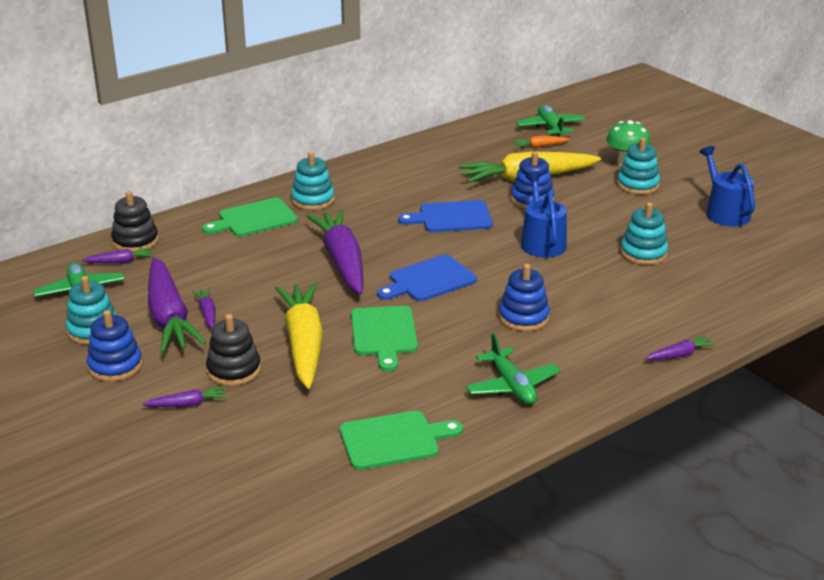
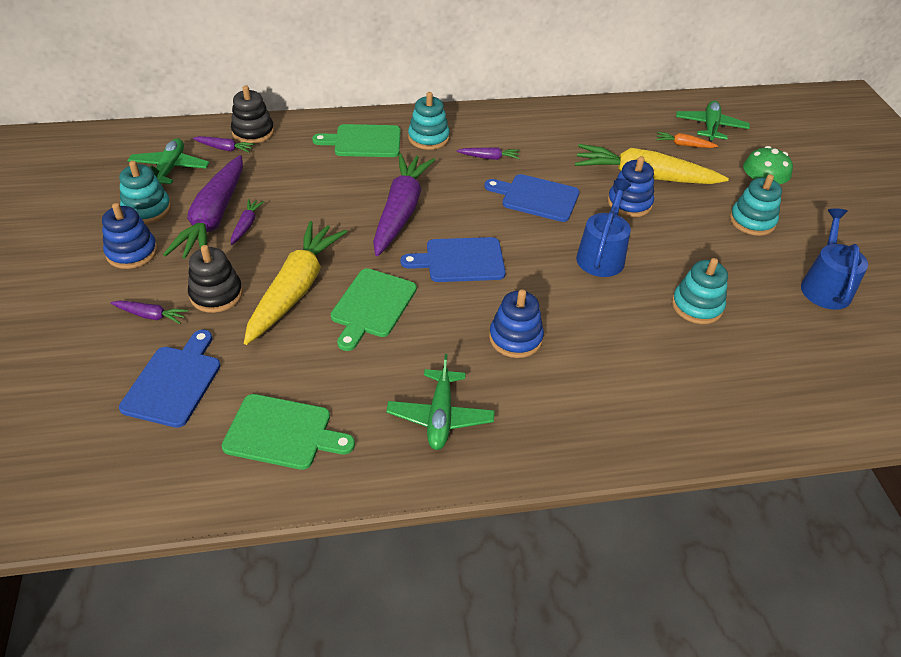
camera: 25 degrees right, 15 degrees up
(262, 441) = (174, 382): none -> blue cutting board
(680, 355) = (641, 450): purple carrot -> purple carrot (489, 158)

